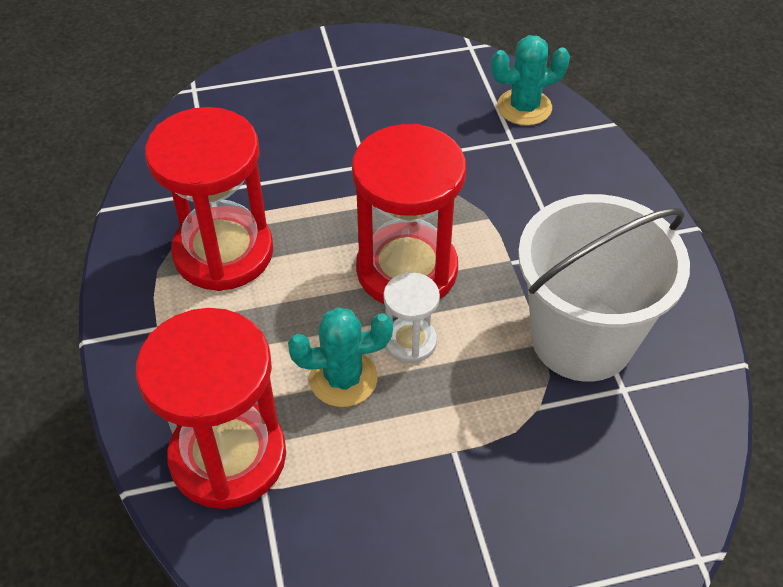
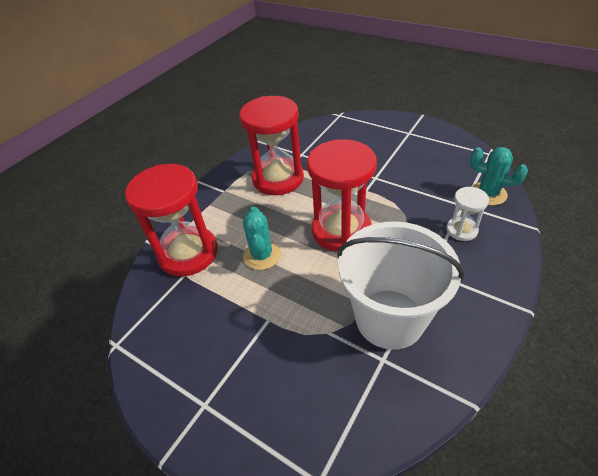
camera: 50 degrees right, 5 degrees down
(343, 378) = (262, 255): turquoise cactus -> turquoise cactus turned 45 degrees clockwise
(410, 341) = (306, 260): white hourglass -> white hourglass (461, 230)

